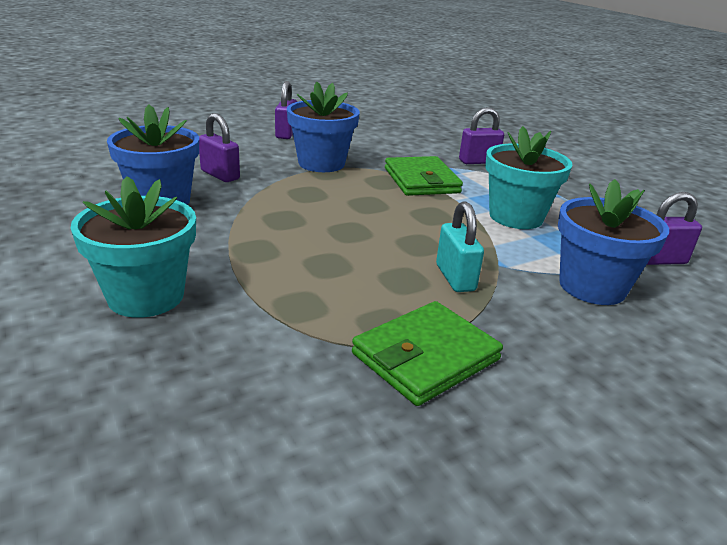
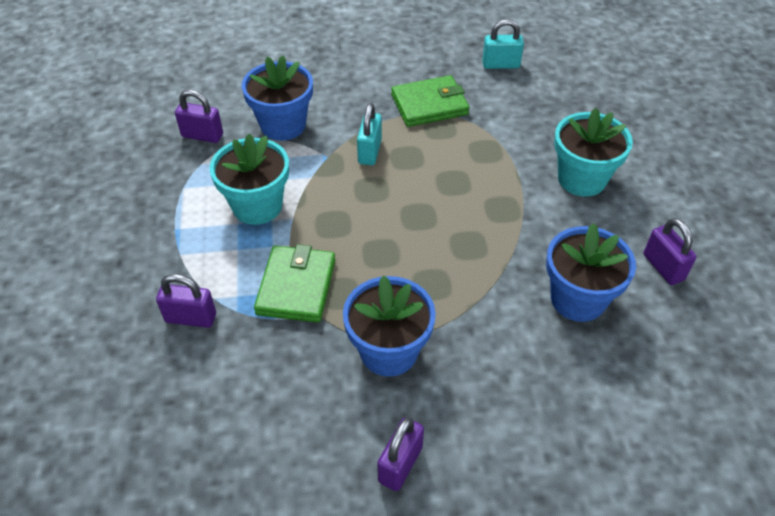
camera: 155 degrees left, 20 degrees up
(220, 175) = (515, 344): purple padlock -> purple padlock (663, 267)
(335, 488) = (500, 65): none -> turquoise padlock

